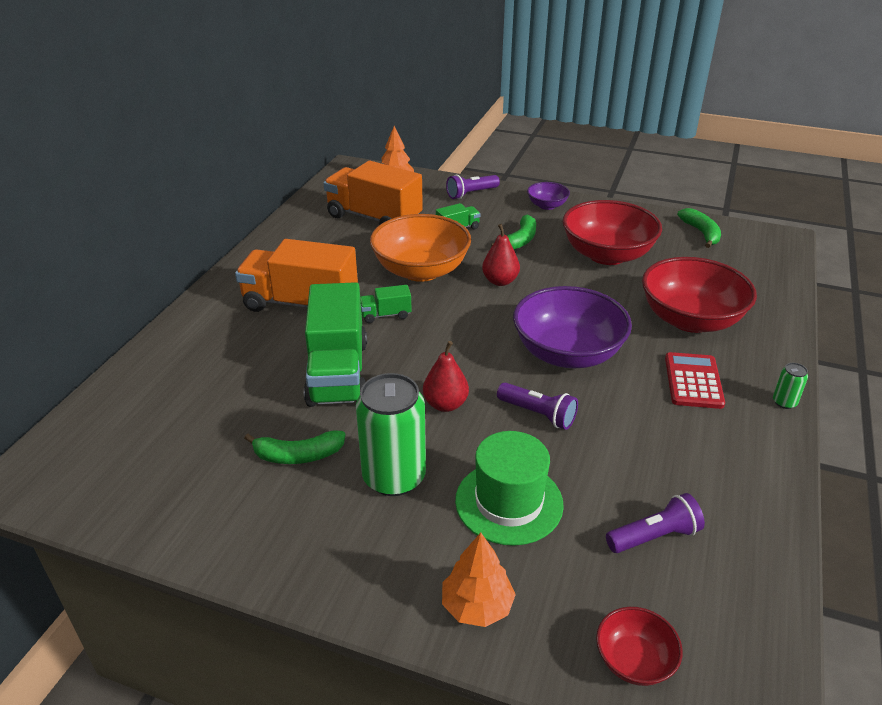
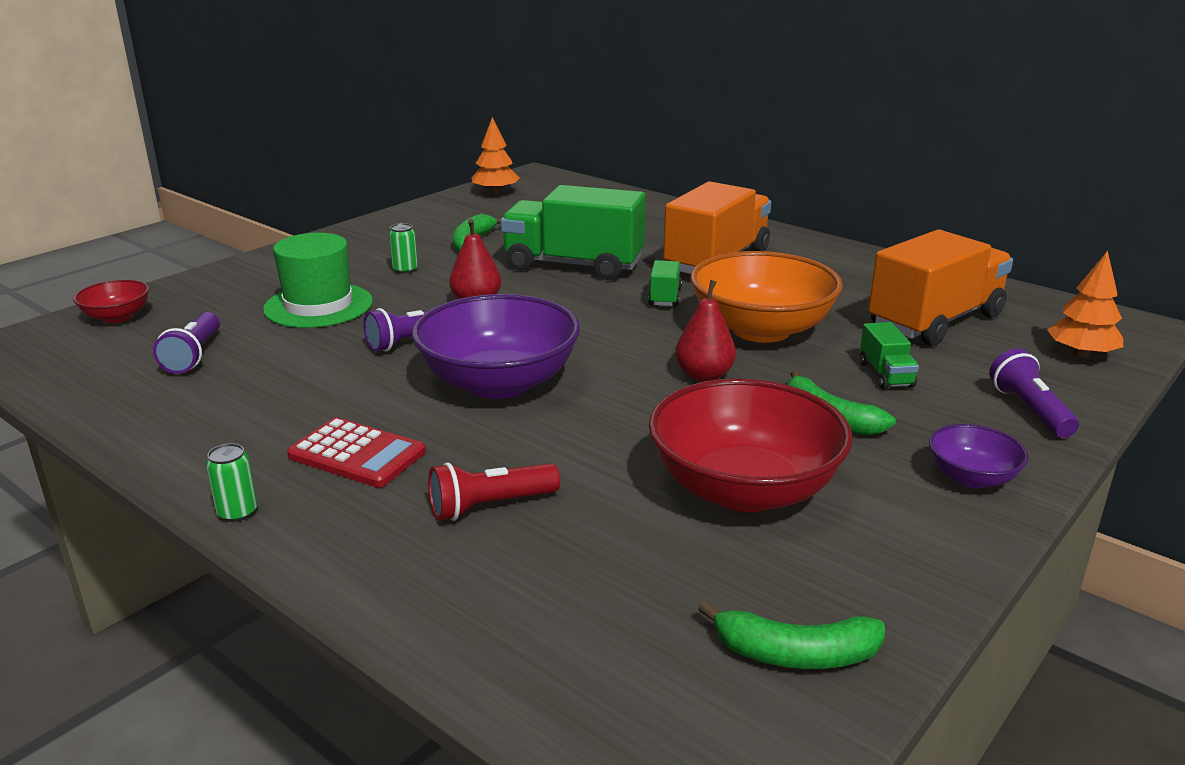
camera: 110 degrees right, 10 degrees down
(394, 477) = (405, 269): green can -> green can, size x0.42
(477, 606) = (242, 278): orange tree -> orange tree (495, 192)
(690, 319) = (490, 506): red bowl -> red flashlight

